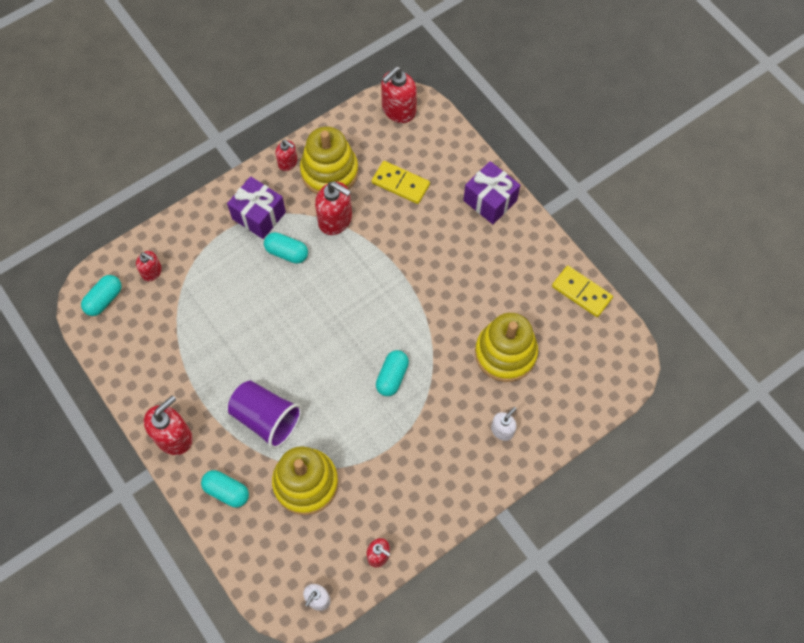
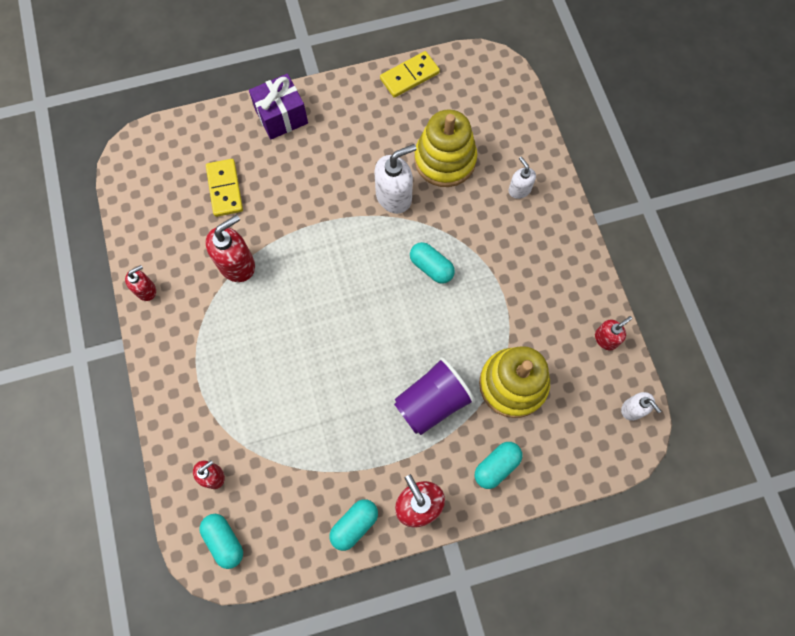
camera: 70 degrees left, 5 degrees up
(259, 215) = (196, 339): purple gift -> none
(287, 252) = (253, 324): turquoise capsule -> turquoise capsule (354, 524)
(329, 172) = (178, 252): yellow stacking toy -> none
(398, 110) = (138, 162): red soap dispenser -> none
(400, 184) = (225, 189): yellow domino -> yellow domino turned 60 degrees counterclockwise
(449, 321) = (394, 196): none -> white soap dispenser

